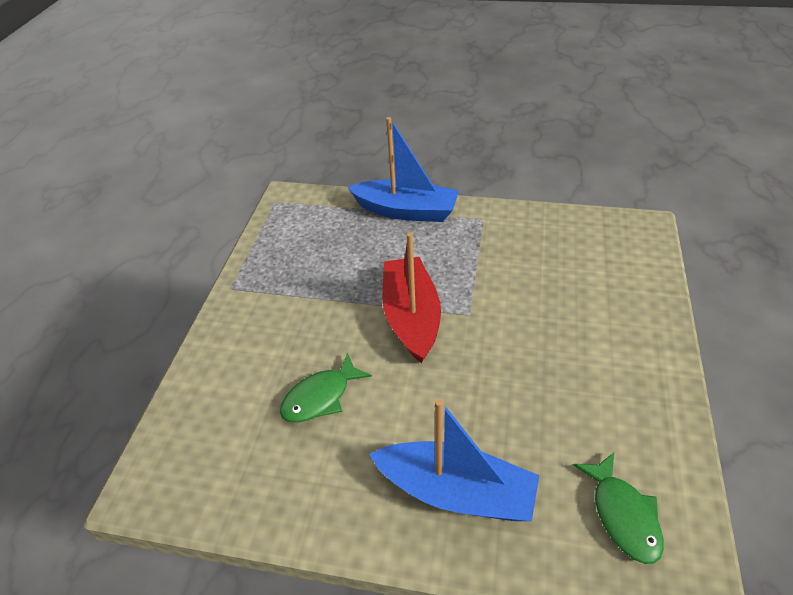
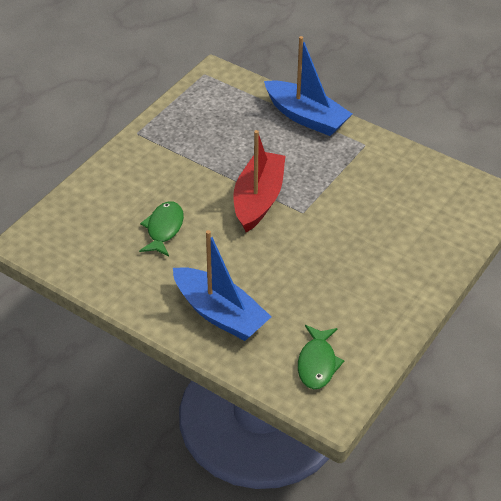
camera: 20 degrees right, 0 degrees up
(321, 397) = (164, 229): green fish -> green fish turned 120 degrees clockwise

